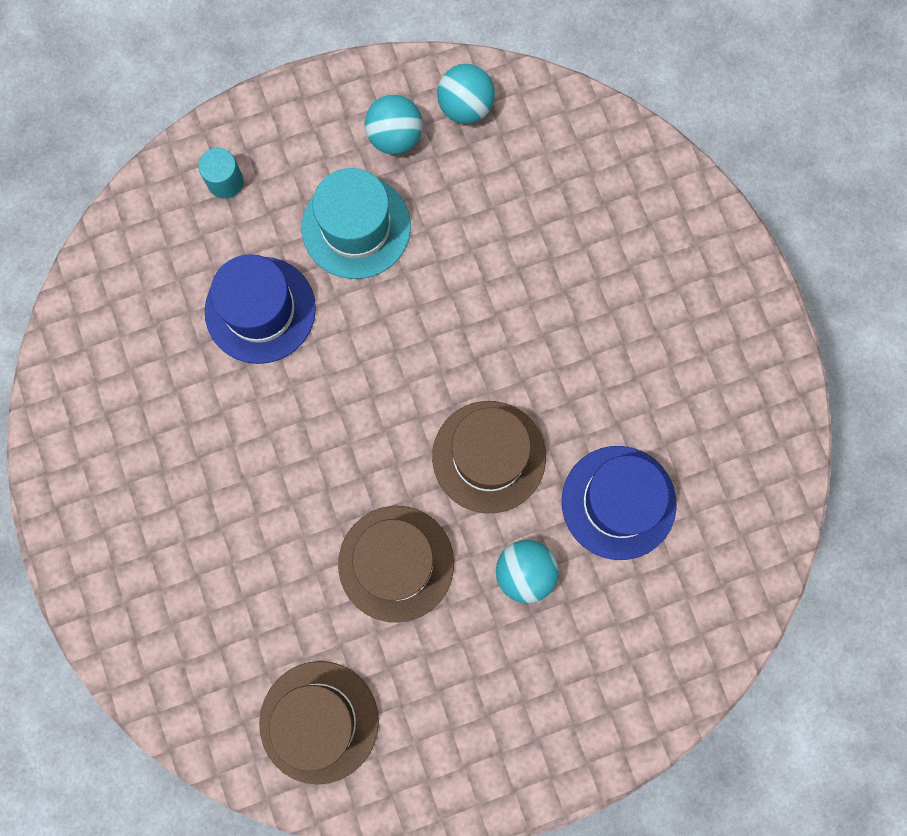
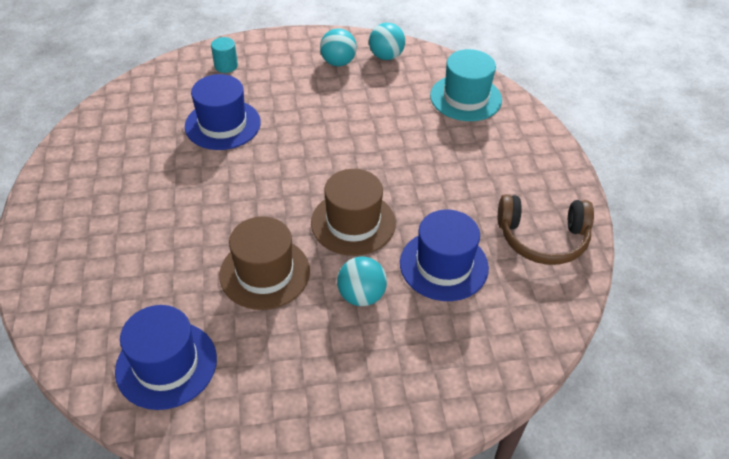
camera: 10 degrees right, 30 degrees down
(319, 721) = (166, 364): brown hat -> blue hat
(356, 227) = (300, 96): turquoise hat -> turquoise hat (465, 98)
(738, 430) = (542, 238): none -> brown headphones

